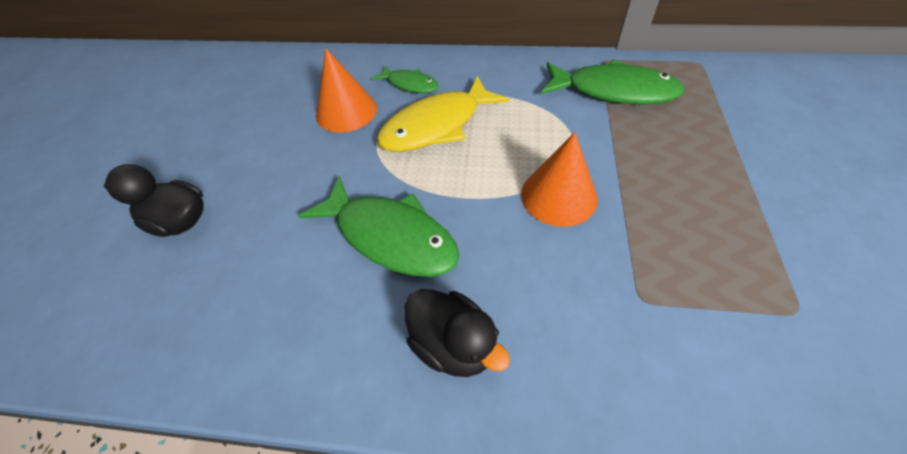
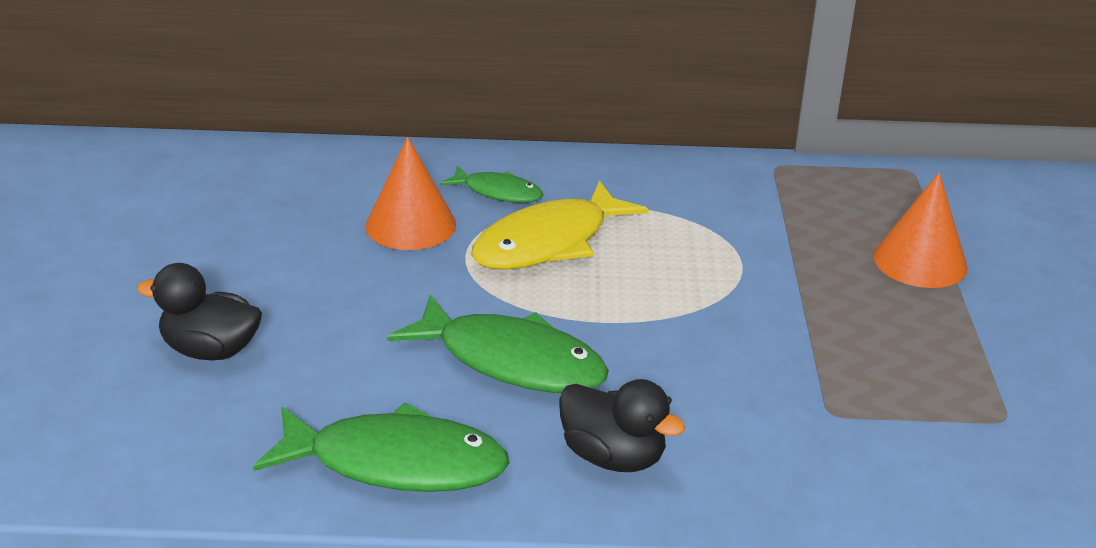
camera: 10 degrees left, 20 degrees down
(558, 196) = (725, 318): orange cone -> orange cone (920, 261)
(614, 91) = (793, 203): green fish -> green fish (396, 463)

